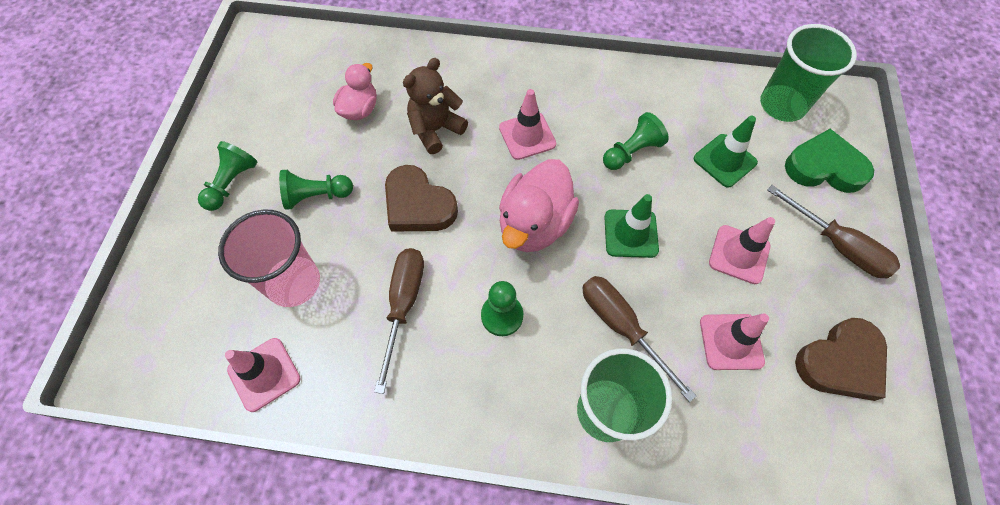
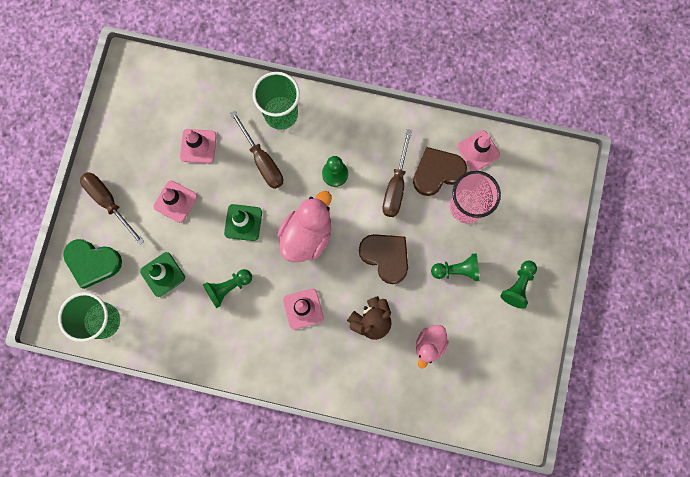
camera: 175 degrees left, 15 degrees up
(840, 362) = (137, 129): brown heart -> brown heart (437, 172)

